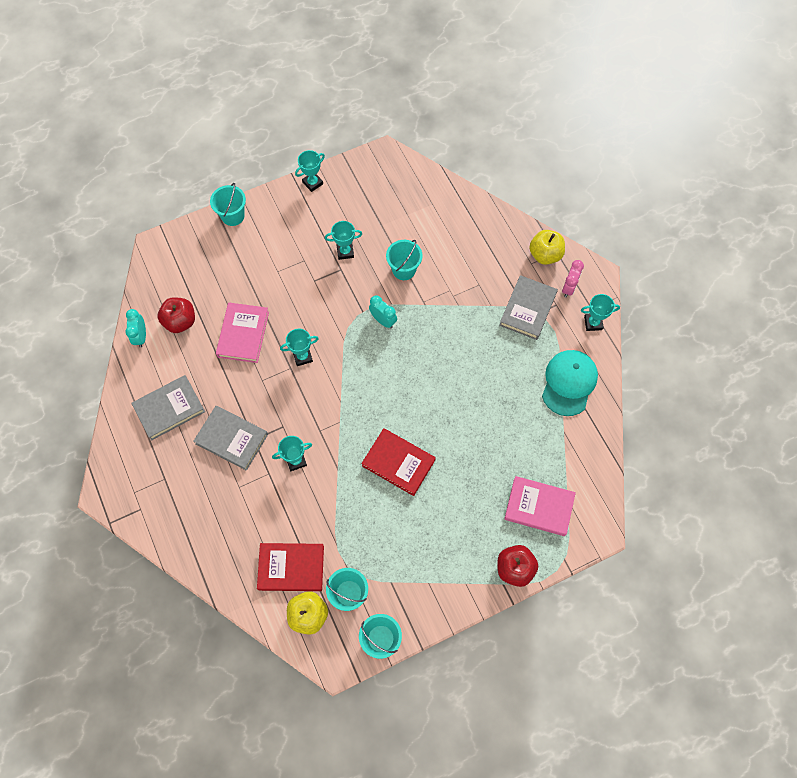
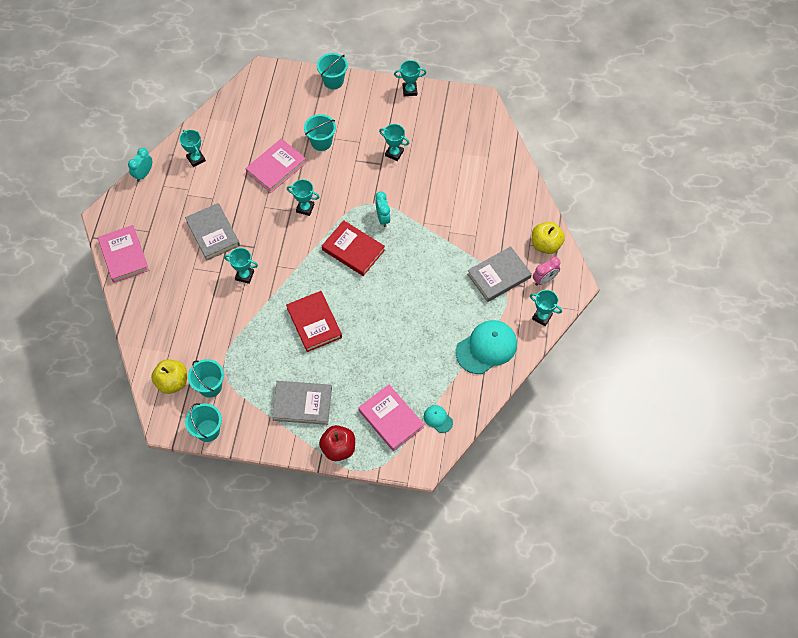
camera: 35 degrees right, 5 degrees down
(141, 336) = (206, 127): turquoise clock -> turquoise clock (144, 174)
(155, 375) = (196, 159): none -> turquoise trophy
(158, 520) = (124, 255): none -> pink book
(169, 409) = (187, 187): grey book -> grey book (302, 404)
(180, 321) = (240, 133): red apple -> none
(291, 568) = (185, 344): red book -> red book (353, 250)
(404, 270) = (427, 191): turquoise bucket -> turquoise bucket (321, 142)
(579, 478) = (438, 419): none -> turquoise cap

